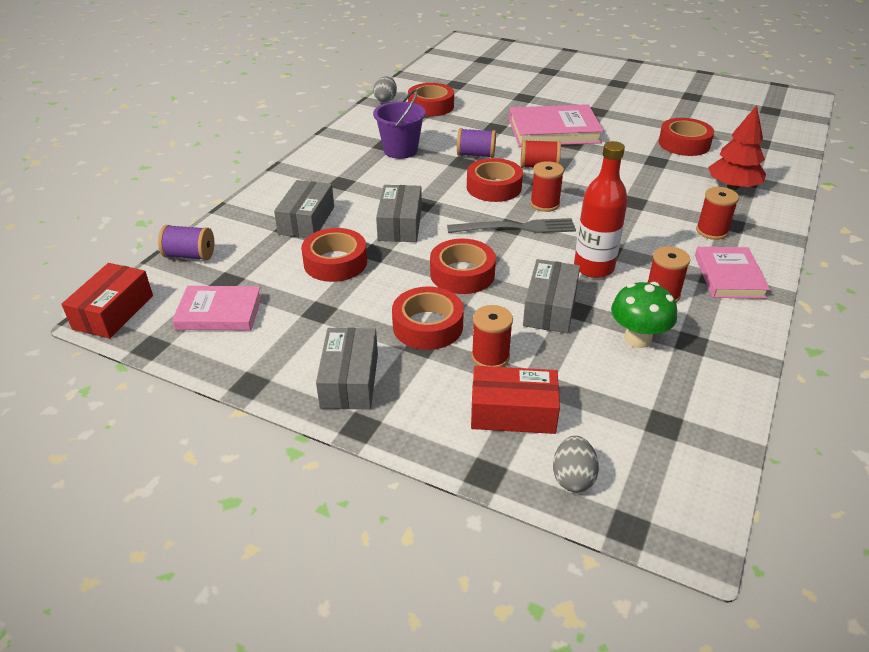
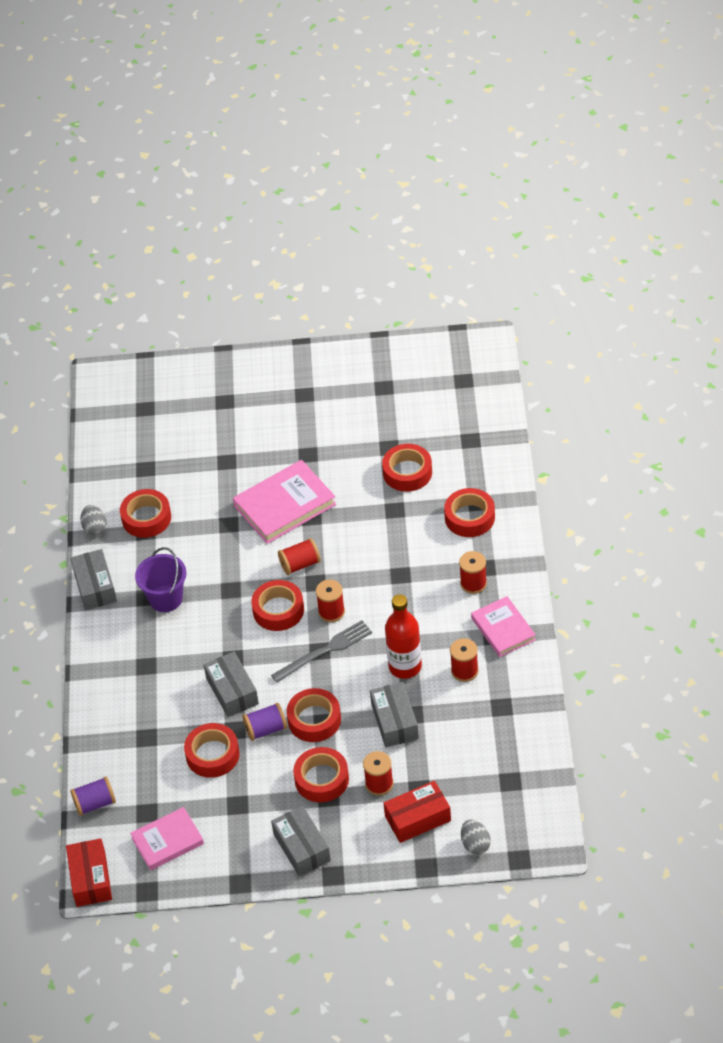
camera: 25 degrees left, 10 degrees up
(306, 220) = (154, 723): grey box -> grey box (95, 587)
(476, 155) = (236, 573): purple spool -> purple spool (266, 729)
(637, 338) = (465, 720): green mushroom -> none
(733, 187) = (469, 517): red tree -> red tape

